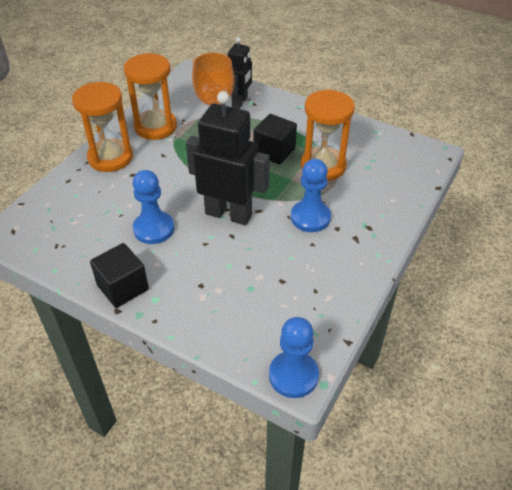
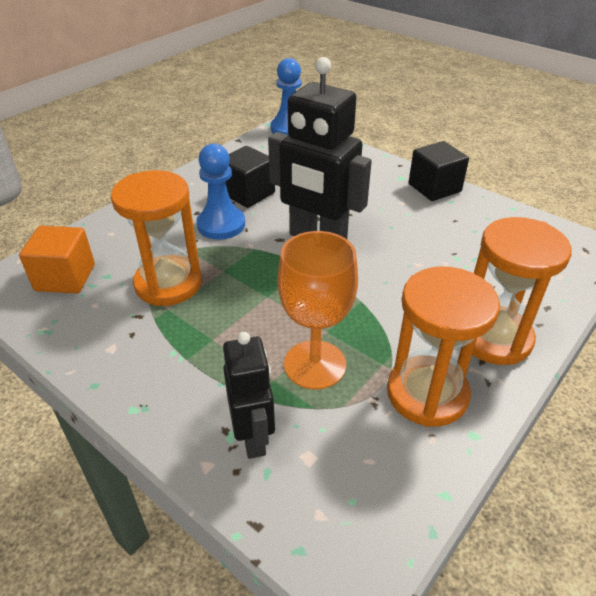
camera: 170 degrees left, 5 degrees down
(153, 229) = (409, 233): blue pawn -> none
(240, 102) = (253, 437): black robot -> black robot turned 135 degrees clockwise
(274, 151) = (228, 316): black cube -> black cube (248, 193)
(394, 162) = (65, 277): none -> orange cube

